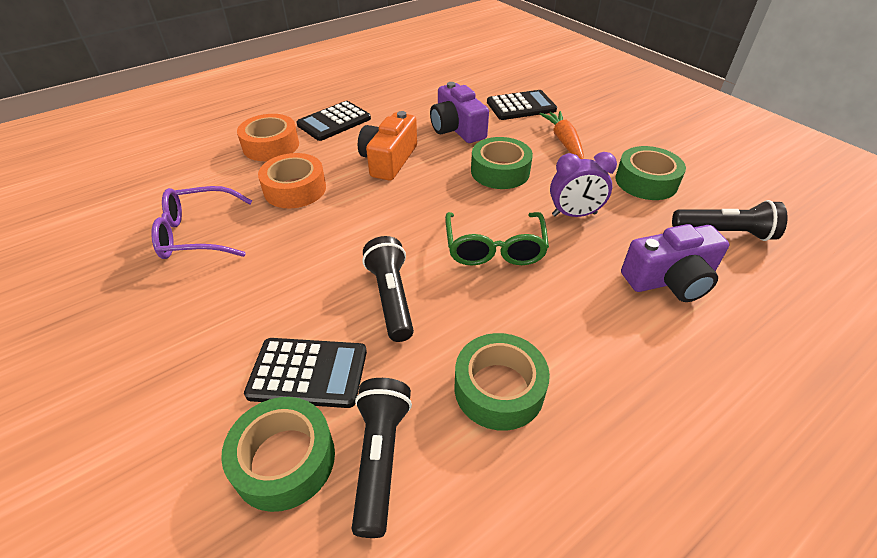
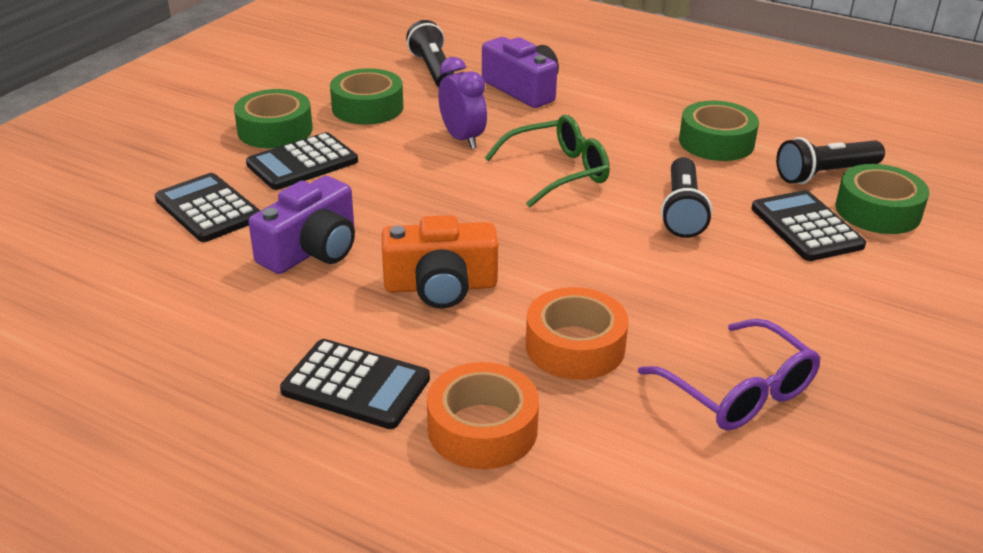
camera: 115 degrees left, 10 degrees down
(391, 298) = (682, 211): black flashlight -> black flashlight turned 45 degrees counterclockwise
(500, 171) = (408, 194): green tape -> green tape (275, 130)
(563, 141) = (302, 163): orange carrot -> black calculator

